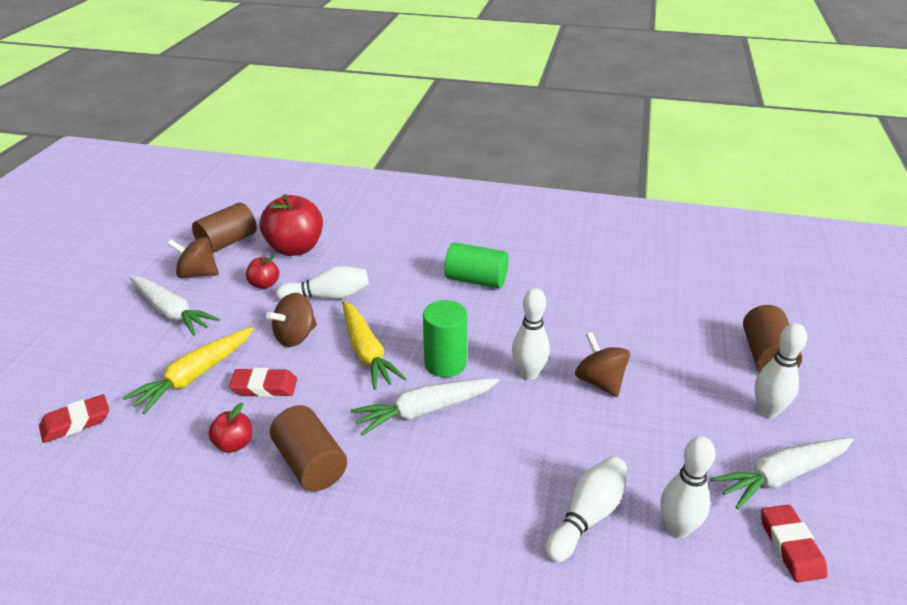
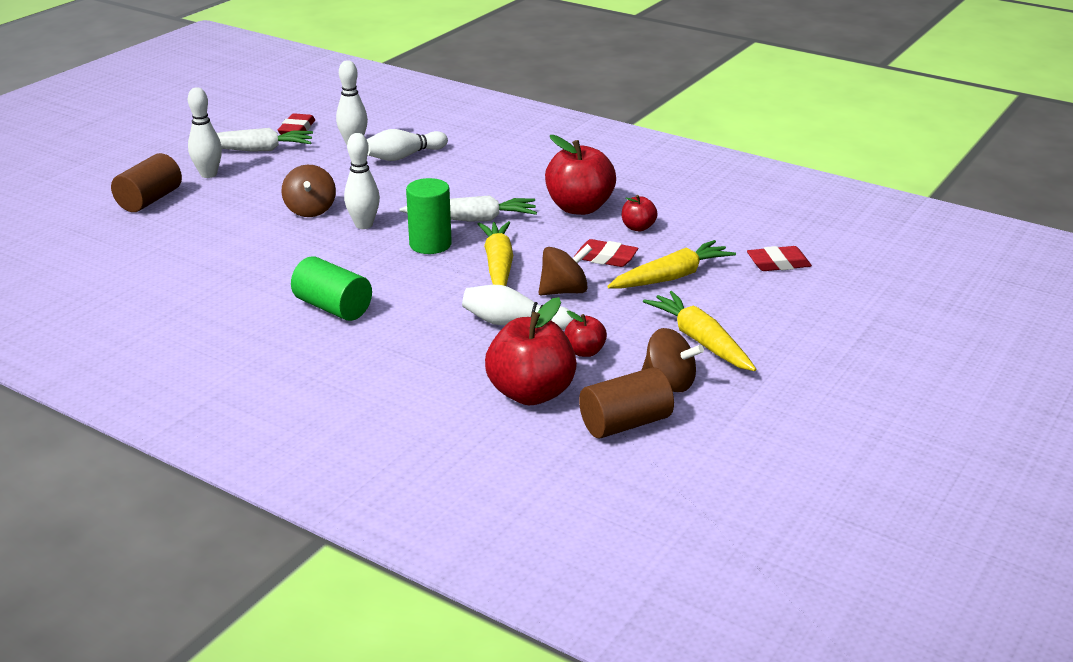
camera: 160 degrees left, 5 degrees down
(171, 312) = (700, 340): white carrot -> yellow carrot
(310, 463) = (579, 208): brown cylinder -> red apple

